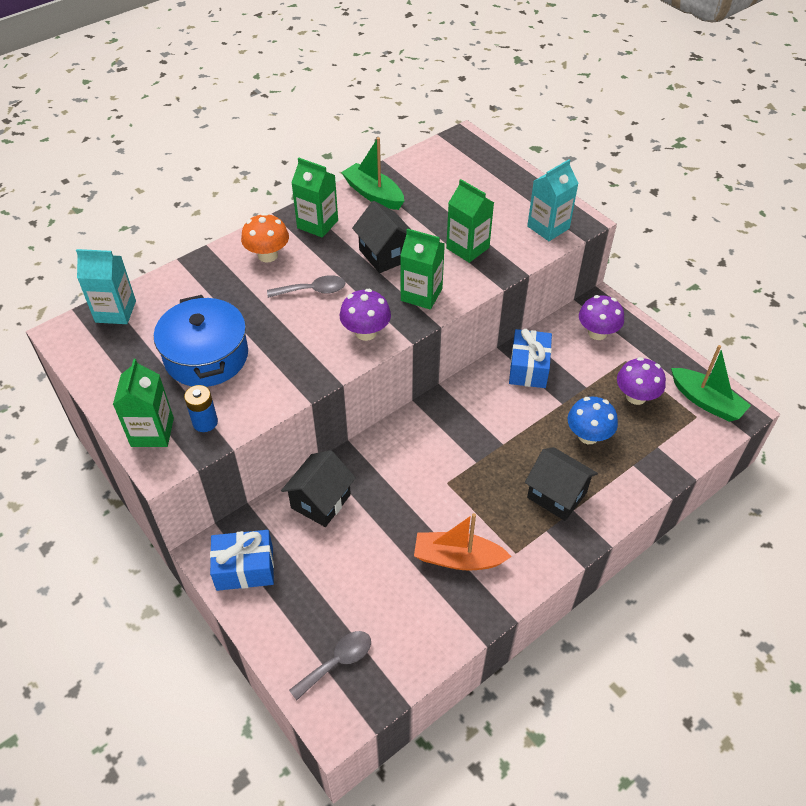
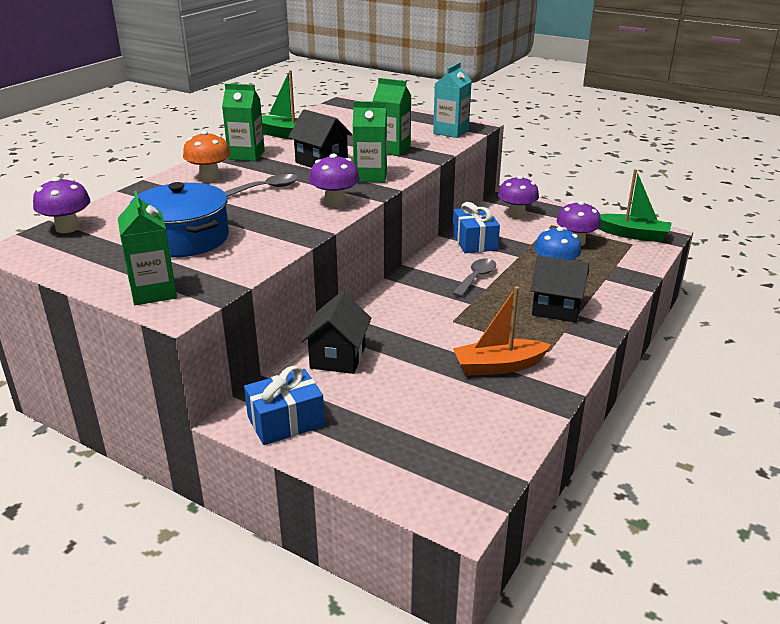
camera: 20 degrees left, 20 degrees down
(115, 311) = (67, 228): turquoise carton -> purple mushroom
(205, 422) = (209, 276): blue battery -> none
(337, 662) = (430, 467): grey spoon -> grey spoon (476, 278)

